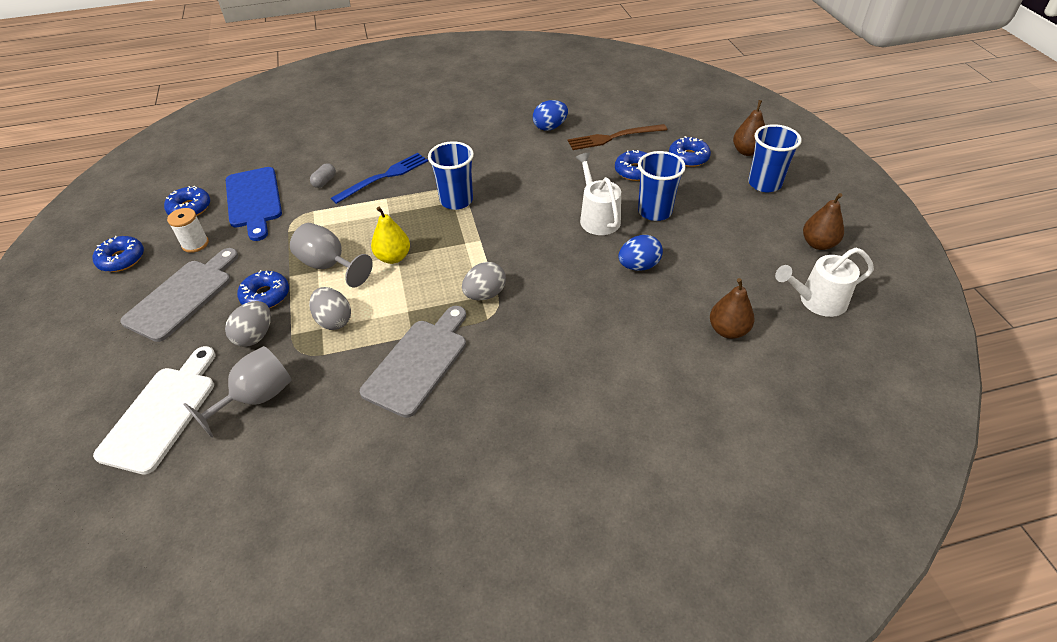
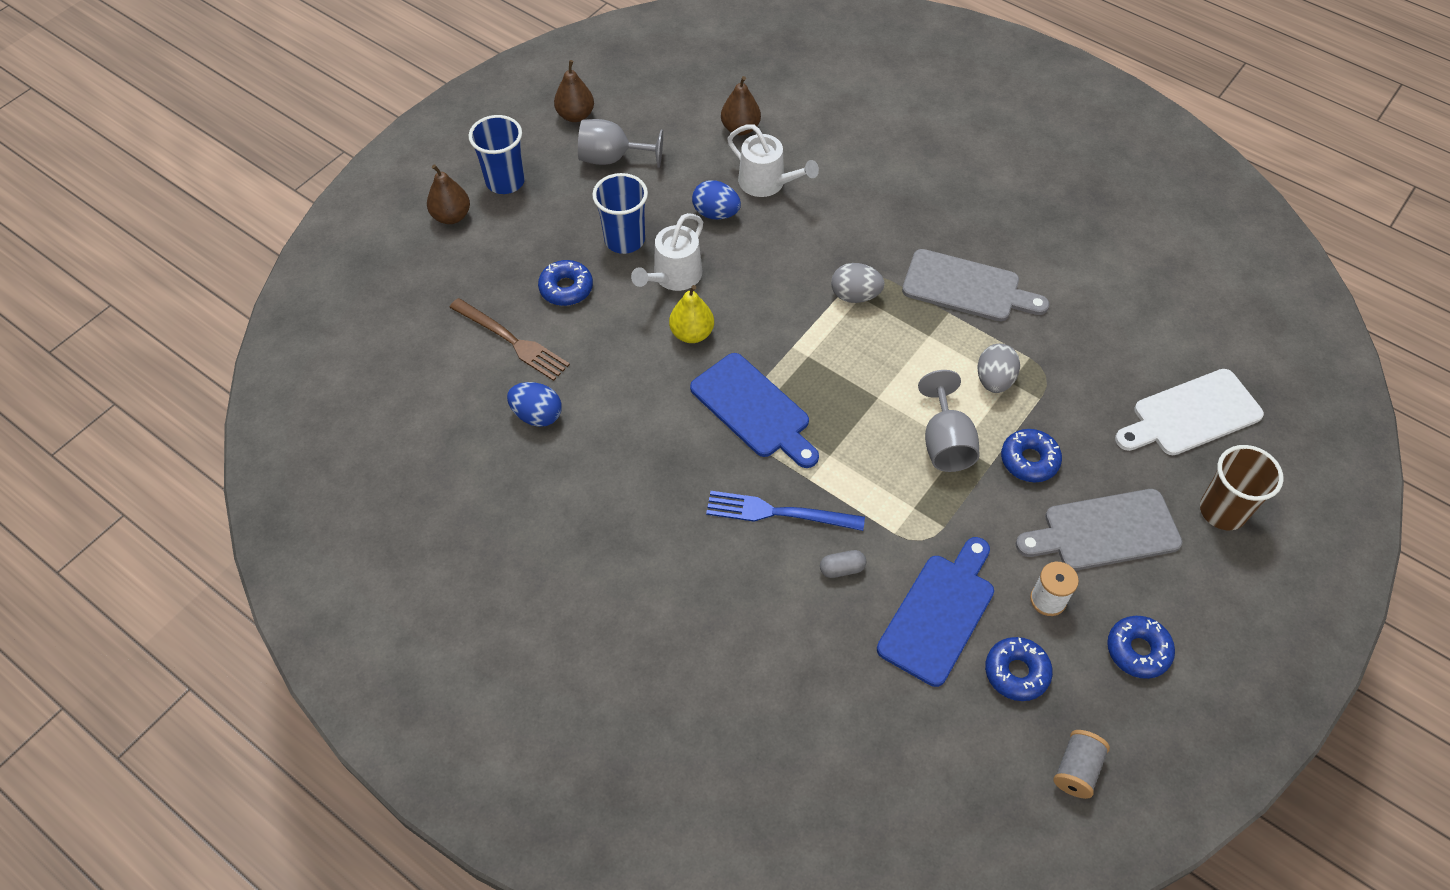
camera: 130 degrees left, 10 degrees up
(100, 366) = (1222, 511): none -> brown cup
(128, 199) = (1076, 770): none -> grey spool
(255, 336) = (1070, 424): grey egg -> none
(256, 398) = (1110, 365): grey goblet -> grey goblet (612, 158)
(393, 257) = (882, 398): yellow pear -> yellow pear (692, 333)
(419, 363) = (967, 288): grey cutting board -> grey cutting board turned 150 degrees counterclockwise
(456, 200) = (754, 410): blue cup -> blue cutting board
(688, 157) = (502, 257): blue donut -> none
(817, 301) = (655, 93): white watering can -> white watering can (766, 183)

